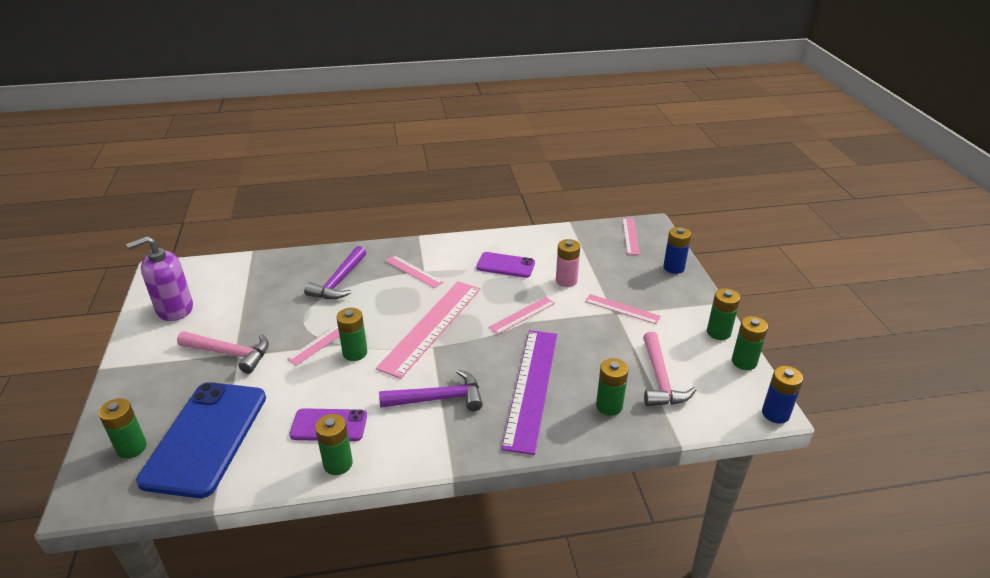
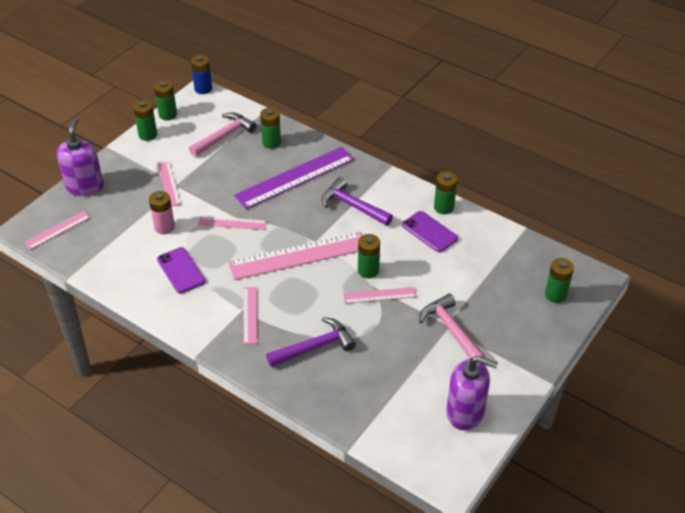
camera: 135 degrees left, 10 degrees up
(206, 437) = (507, 272): blue phone -> none
(673, 267) = (85, 186): blue battery -> purple soap dispenser

